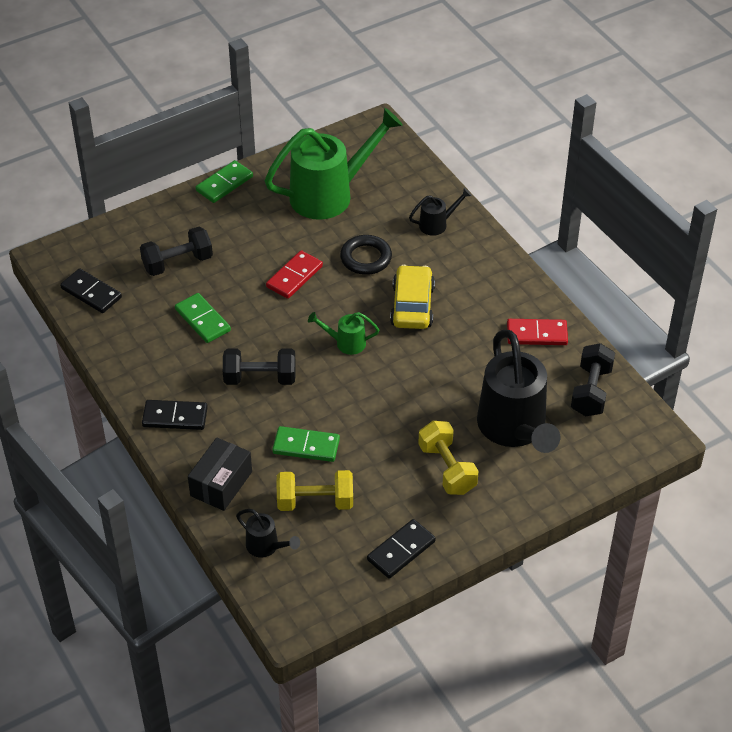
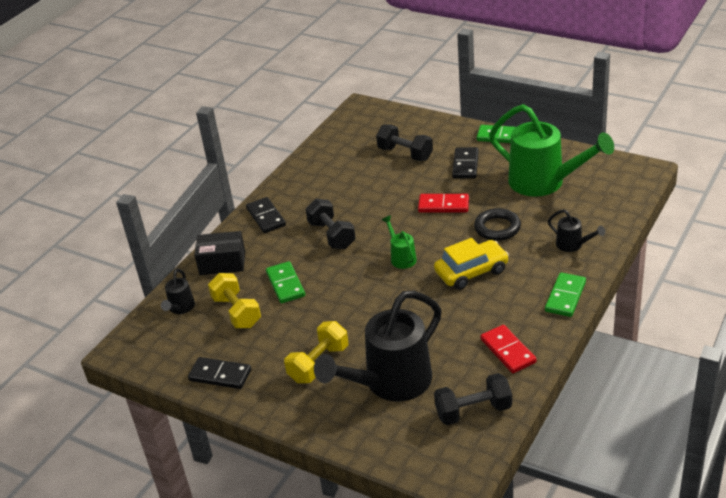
camera: 65 degrees right, 10 degrees down
(91, 293) = (345, 136): black domino -> black domino (465, 165)
(203, 320) = (363, 187): green domino -> green domino (565, 297)

